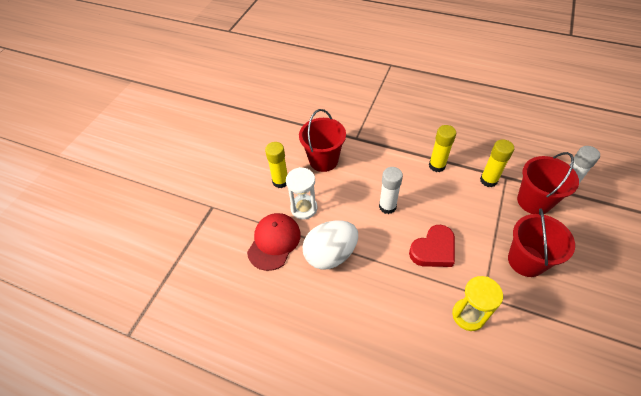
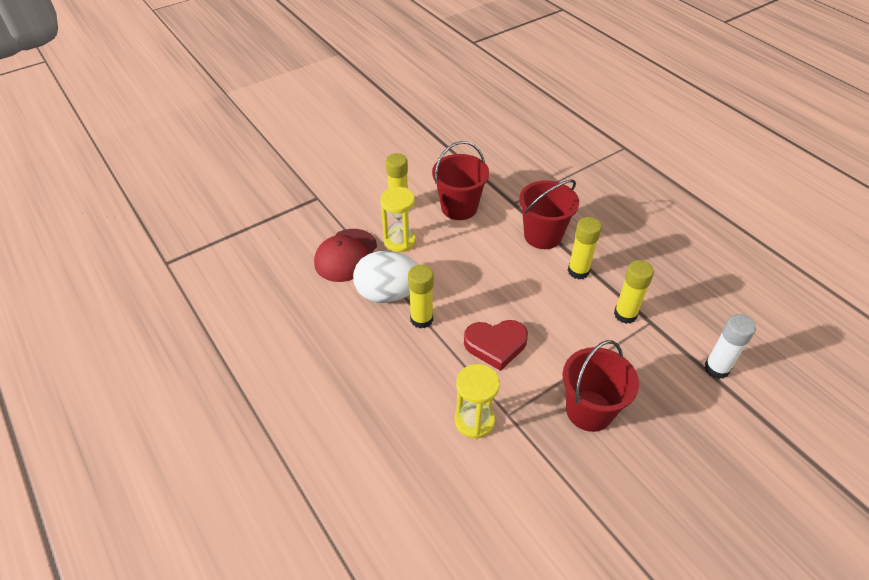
camera: 30 degrees right, 5 degrees down
(274, 242) = (346, 255): red cap -> red cap turned 150 degrees clockwise
(304, 208) = (399, 241): white hourglass -> yellow hourglass
(370, 260) = (421, 319): none -> yellow glue stick
(387, 206) = (485, 282): white glue stick -> none
(534, 201) = (660, 362): red bucket -> red bucket (542, 236)

